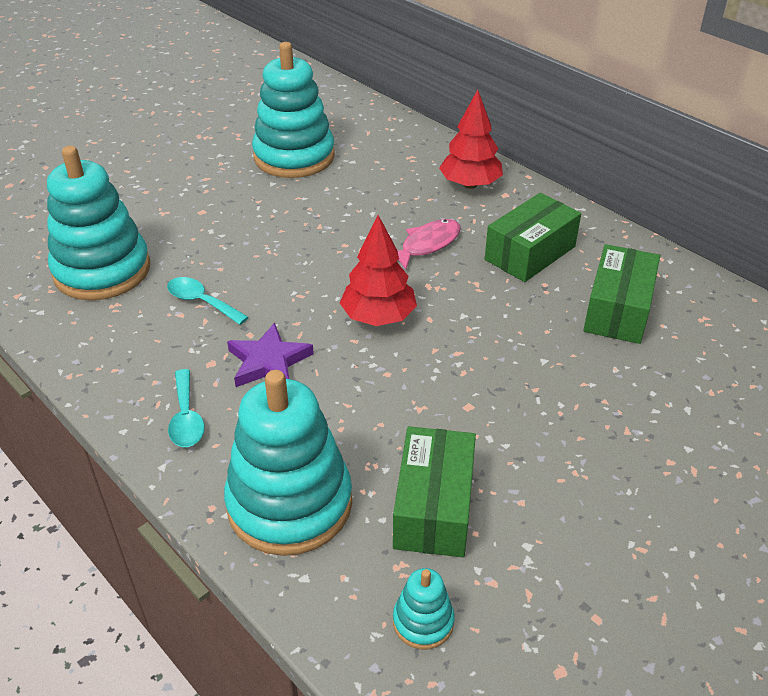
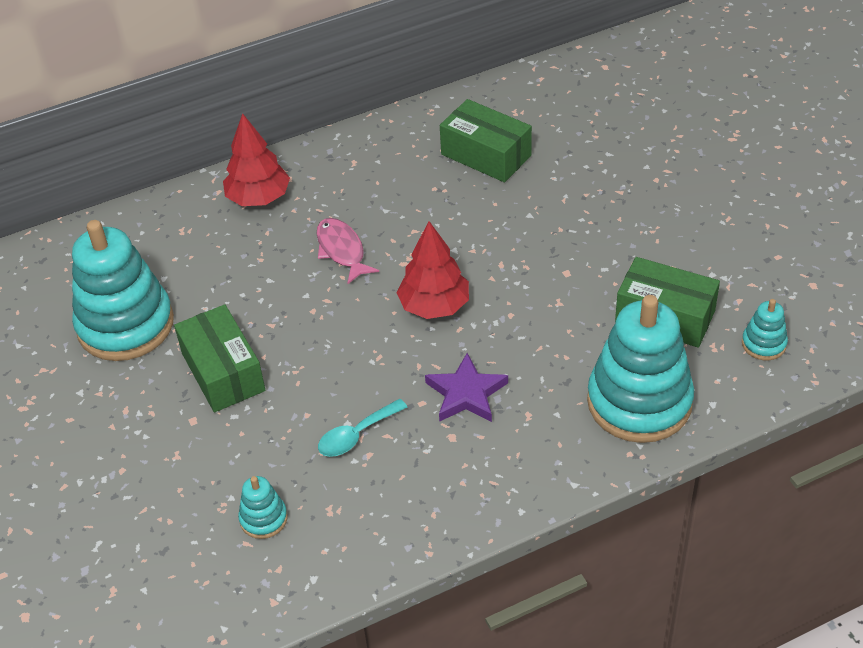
camera: 70 degrees left, 5 degrees up
(102, 270) = (263, 519): turquoise stacking toy -> turquoise stacking toy, size x0.44
(186, 418) = (519, 461): turquoise spoon -> none
(530, 253) = (387, 185): green box -> green box (223, 372)

